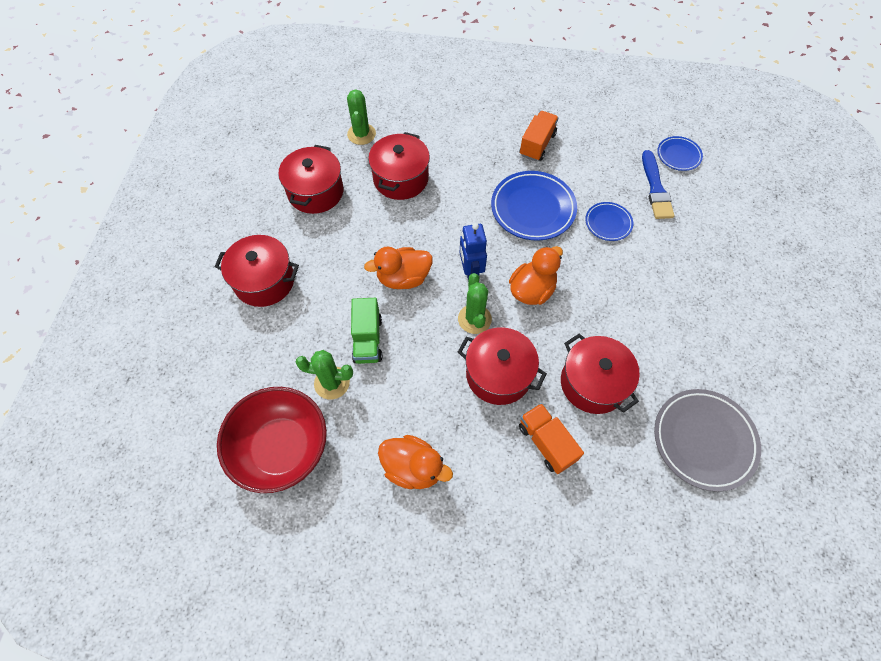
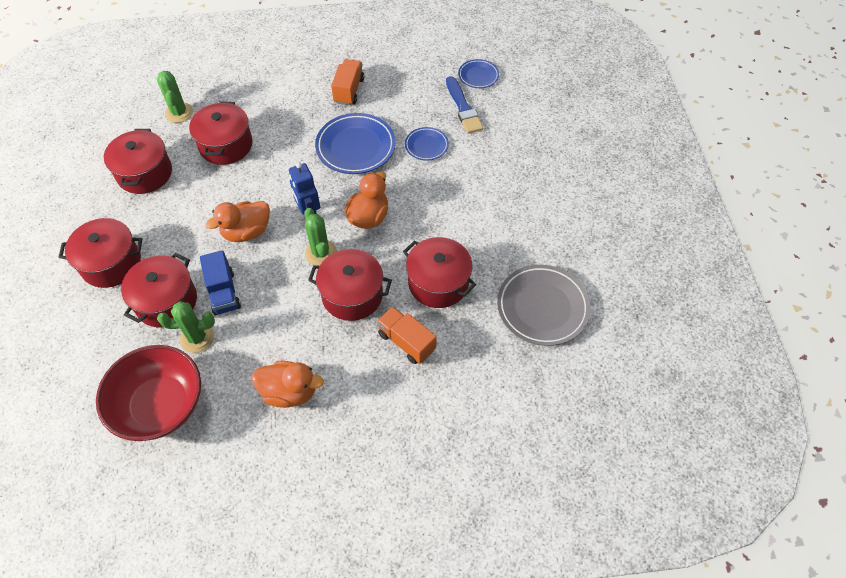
camera: 15 degrees left, 5 degrees down
(309, 335) = (166, 301): none -> red pot
(367, 339) = (224, 292): green truck -> blue truck

